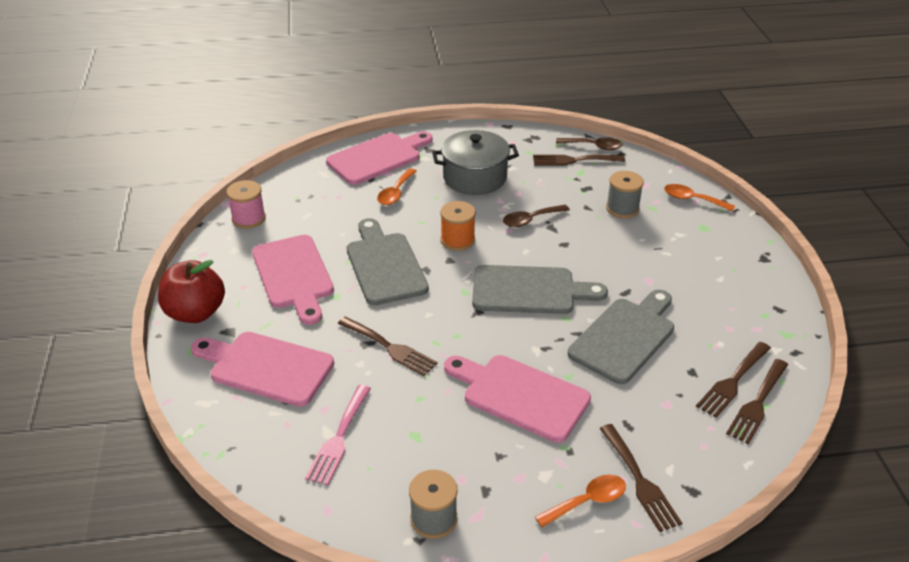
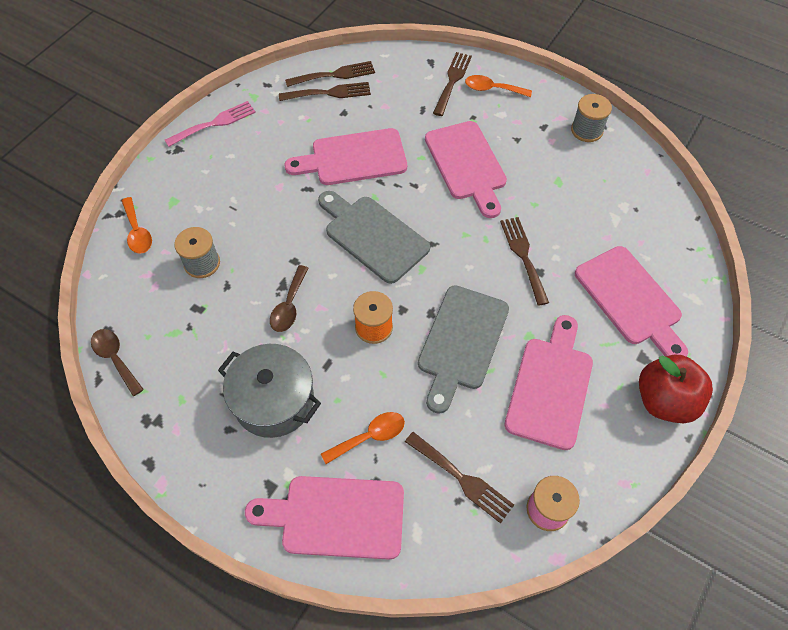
camera: 140 degrees left, 20 degrees up
(339, 438) = (611, 210): pink fork -> pink fork (214, 123)
(530, 220) = (289, 306): brown spoon -> brown spoon turned 90 degrees clockwise
(573, 160) = (159, 353): brown fork -> brown fork (462, 479)
(624, 337) = (353, 158): grey cutting board -> pink cutting board

